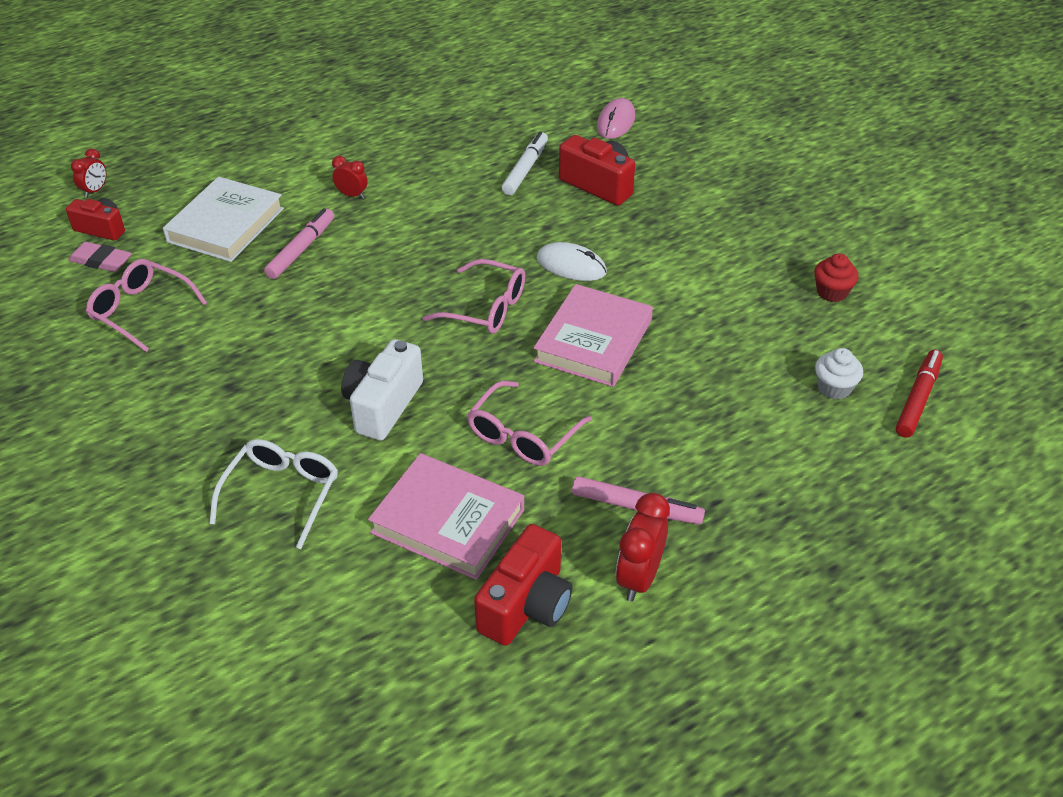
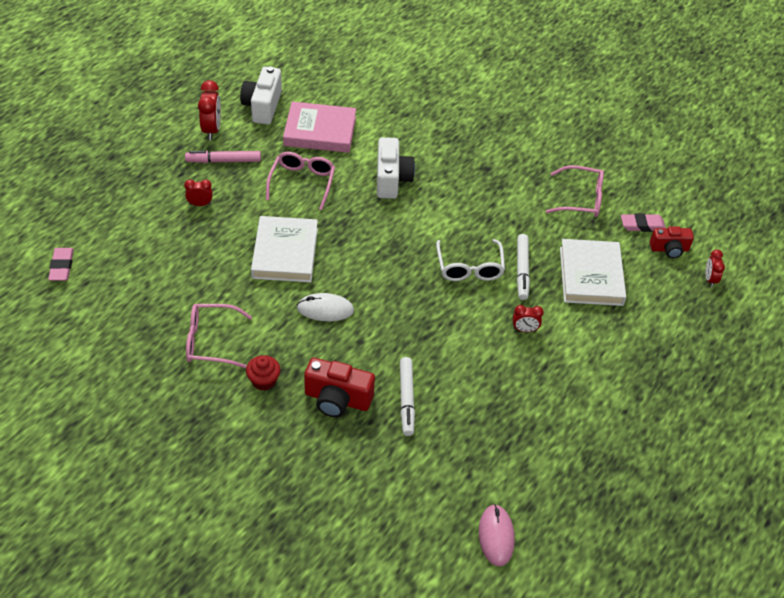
camera: 155 degrees right, 5 degrees up
(282, 494) = (412, 123): white glasses -> white glasses (469, 267)
(301, 249) = (522, 270): pink marker -> white marker
(486, 308) = (367, 258): pink glasses -> pink glasses (211, 341)
(526, 605) = (263, 106): red camera -> white camera
(593, 341) = (285, 253): pink book -> white book
(616, 122) = (354, 489): pink mouse -> pink mouse (496, 536)
(695, 441) = (200, 204): none -> red clock
(832, 292) = (125, 339): red cupcake -> red cupcake (264, 380)
(834, 388) = (118, 260): white cupcake -> none
(917, 398) = (61, 267): red marker -> pink eraser

